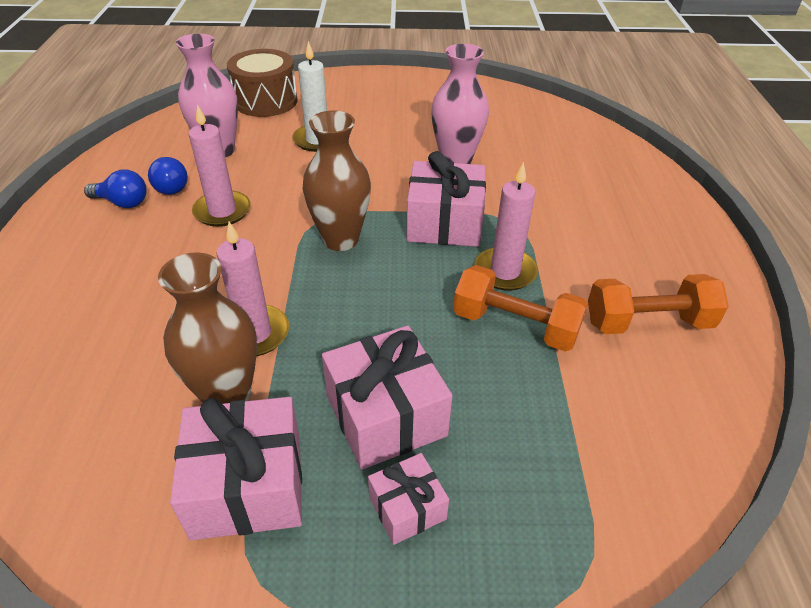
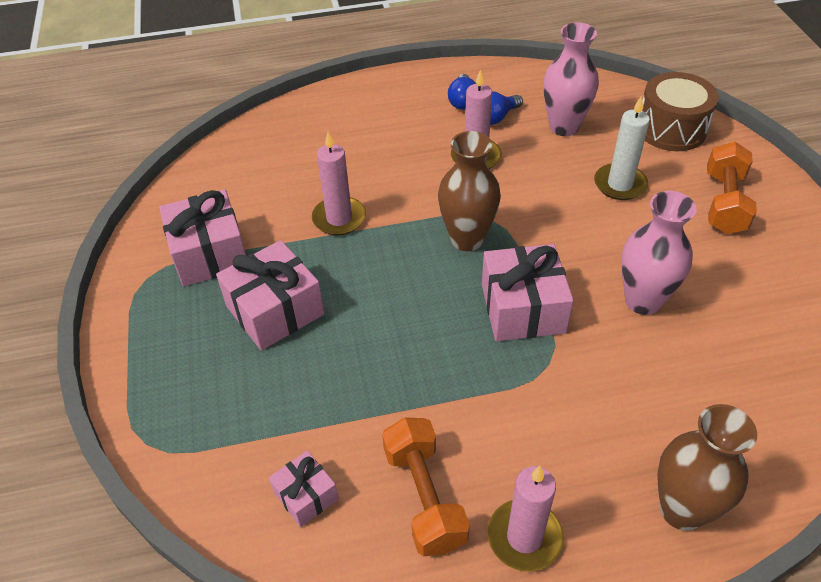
camera: 80 degrees right, 5 degrees up
(227, 396) = (279, 222): brown vase -> brown vase (682, 510)
(407, 508) = (199, 337): pink gift -> pink gift (306, 496)
(505, 272) = (464, 367): pink candle -> pink candle (524, 537)
(515, 326) = (390, 382): orange dumbbell -> orange dumbbell (724, 203)

